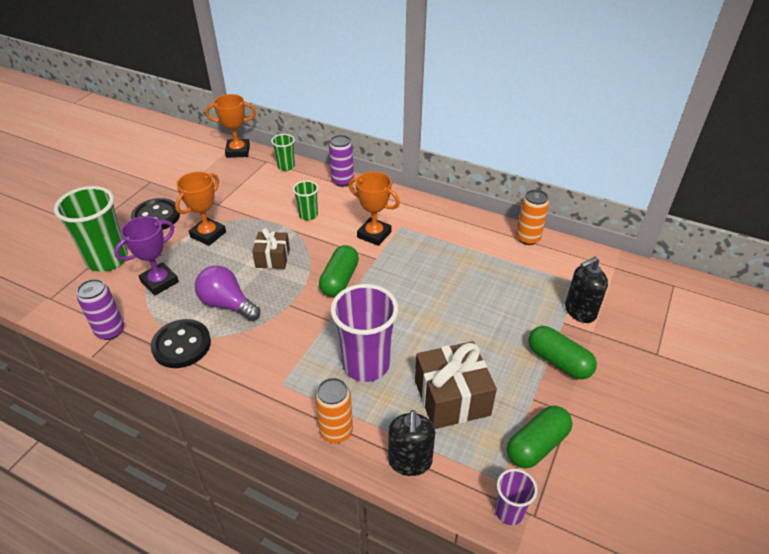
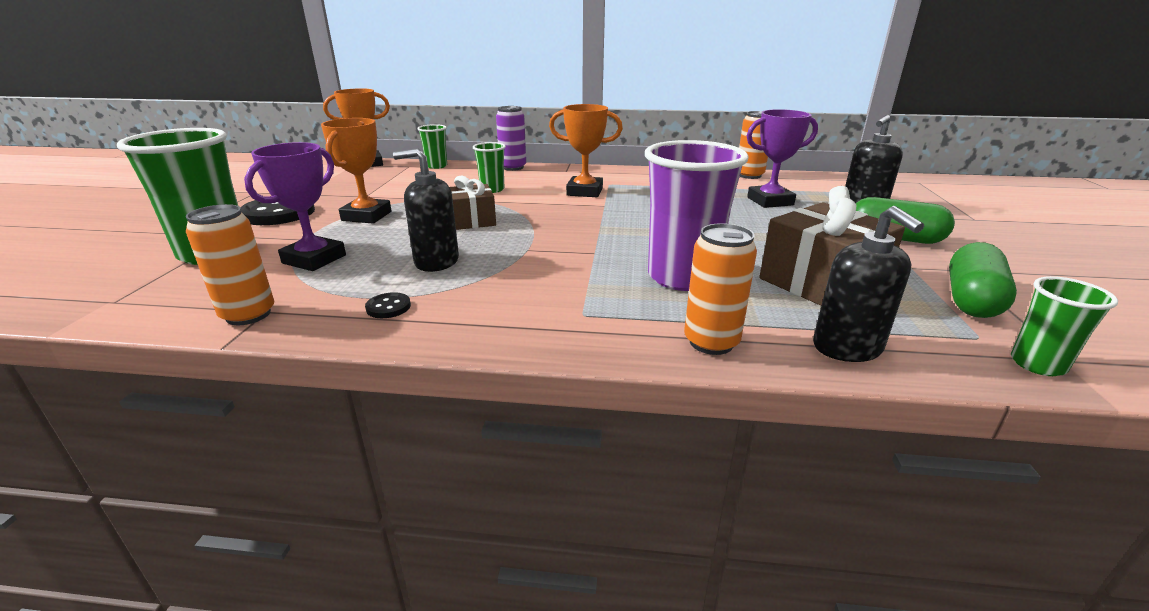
camera: 20 degrees left, 15 degrees down
(110, 331) = (248, 315): purple can -> orange can
(181, 345) = (388, 307): black button -> black button, size x0.45
(227, 304) = (436, 262): purple light bulb -> black soap dispenser
(339, 280) = (576, 223): green capsule -> none
(508, 284) = (770, 201): none -> purple trophy
(509, 512) = (1037, 364): purple cup -> green cup

